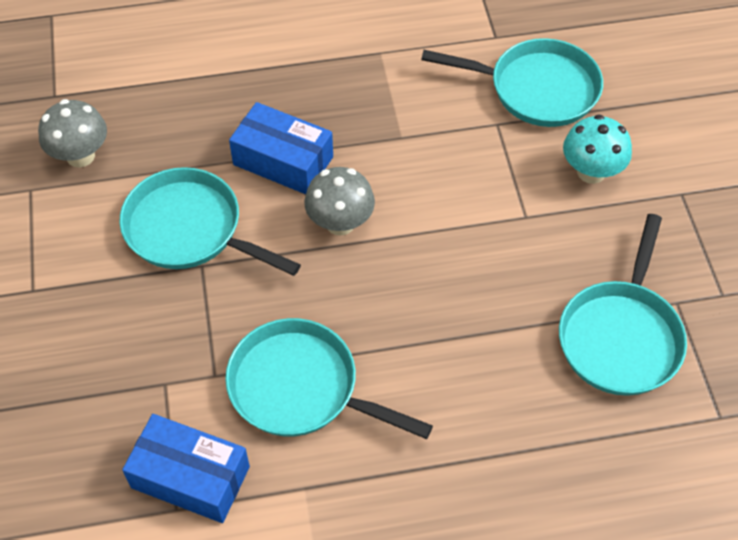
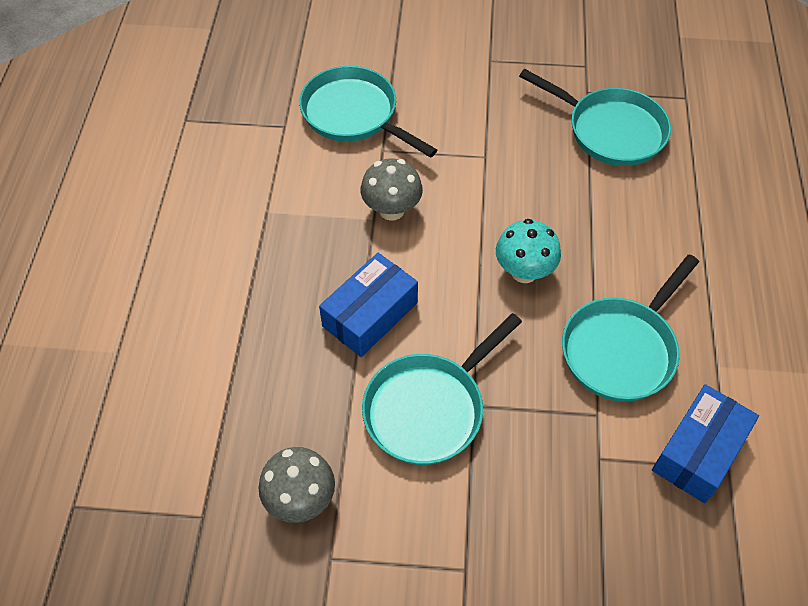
camera: 75 degrees left, 0 degrees up
(340, 223) = (456, 284): grey mushroom -> grey mushroom (391, 210)
(536, 89) = (354, 115): turquoise pan -> turquoise pan turned 75 degrees counterclockwise
(591, 172) = (453, 105): turquoise mushroom -> turquoise mushroom (524, 271)

